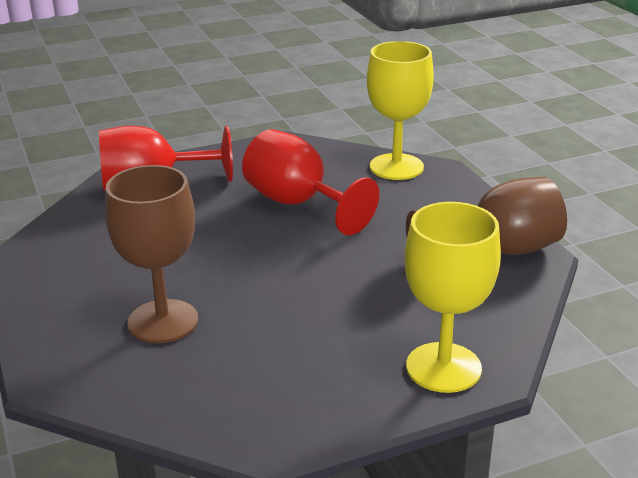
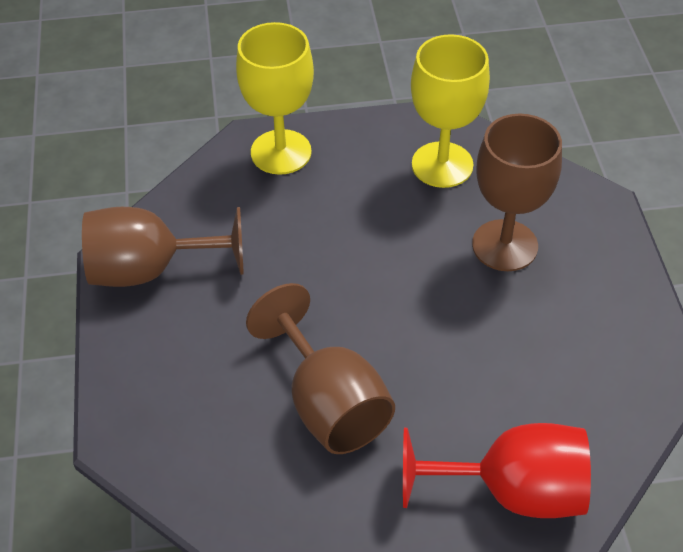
camera: 165 degrees left, 20 degrees up
(298, 203) = (329, 403): red goblet -> brown goblet
(396, 167) = (170, 459): yellow goblet -> yellow goblet (442, 165)

